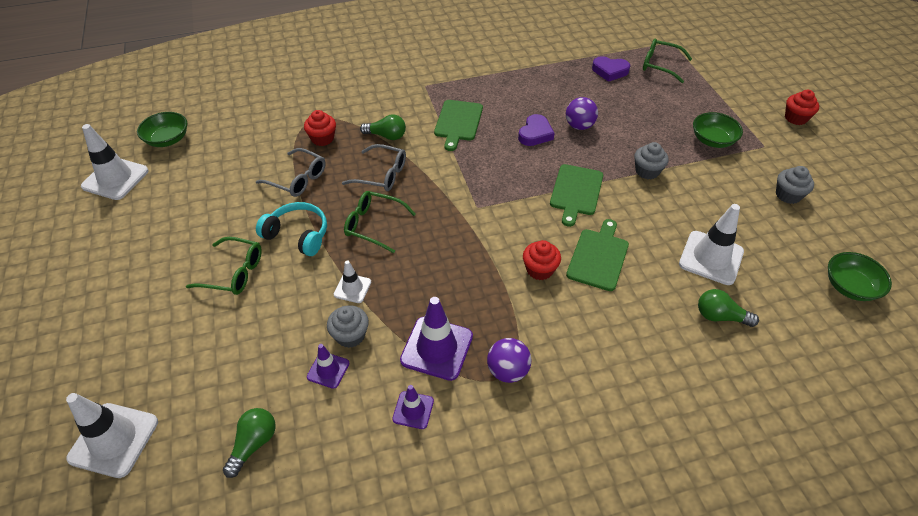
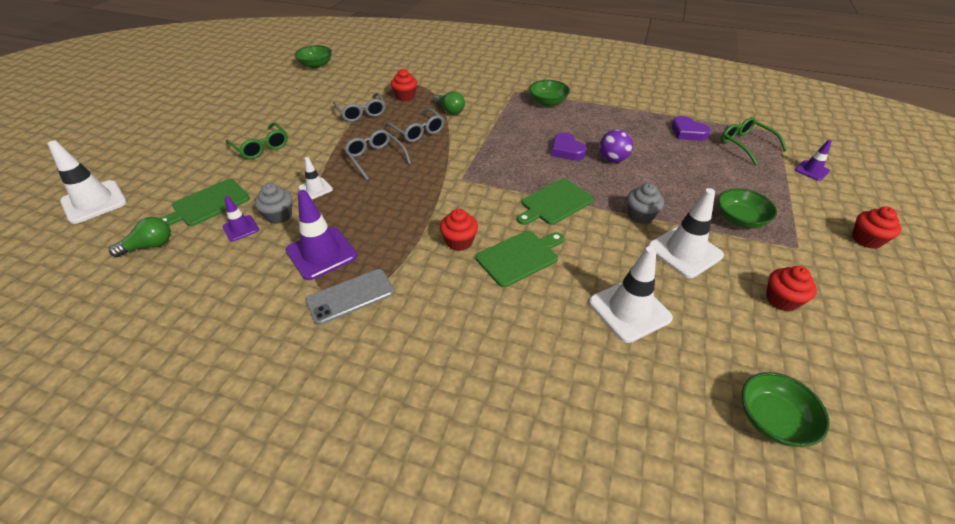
camera: 35 degrees right, 5 degrees down
(115, 179) = (265, 74): white traffic cone -> white traffic cone (684, 251)
(298, 234) = (322, 143): turquoise headphones -> none
(373, 225) = (375, 158): green glasses -> grey glasses
(413, 410) = (258, 283): purple traffic cone -> purple traffic cone (811, 170)
(458, 122) = (512, 121): green cutting board -> green cutting board (208, 204)
(468, 86) = (548, 102): none -> green bowl
(507, 371) = (350, 296): purple ball -> grey phone
(535, 134) = (566, 150): purple heart -> purple heart turned 90 degrees clockwise
(720, 316) = (583, 362): green light bulb -> none
(788, 195) = (781, 300): grey cupcake -> red cupcake

